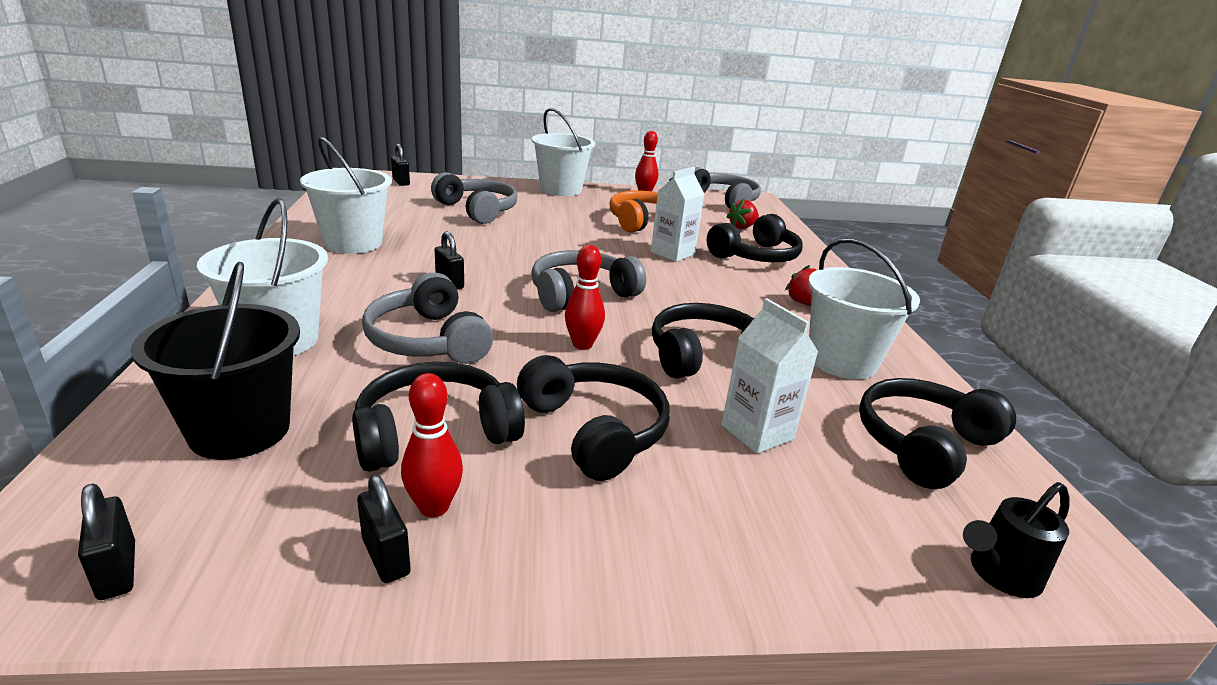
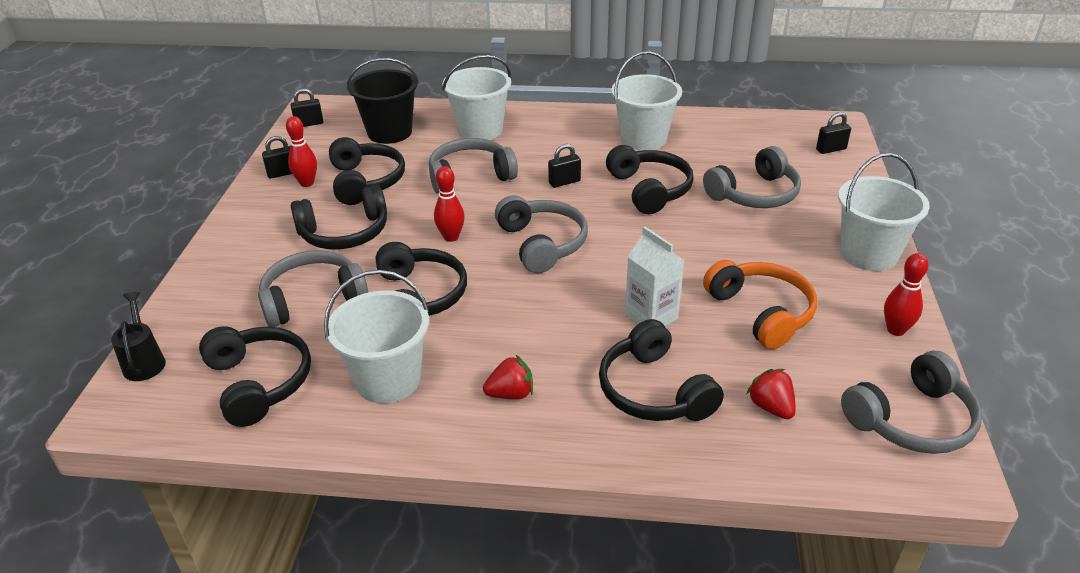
camera: 105 degrees right, 10 degrees up
(468, 245) = (649, 190): none -> black headphones
(757, 432) = (313, 299): white carton -> grey headphones

